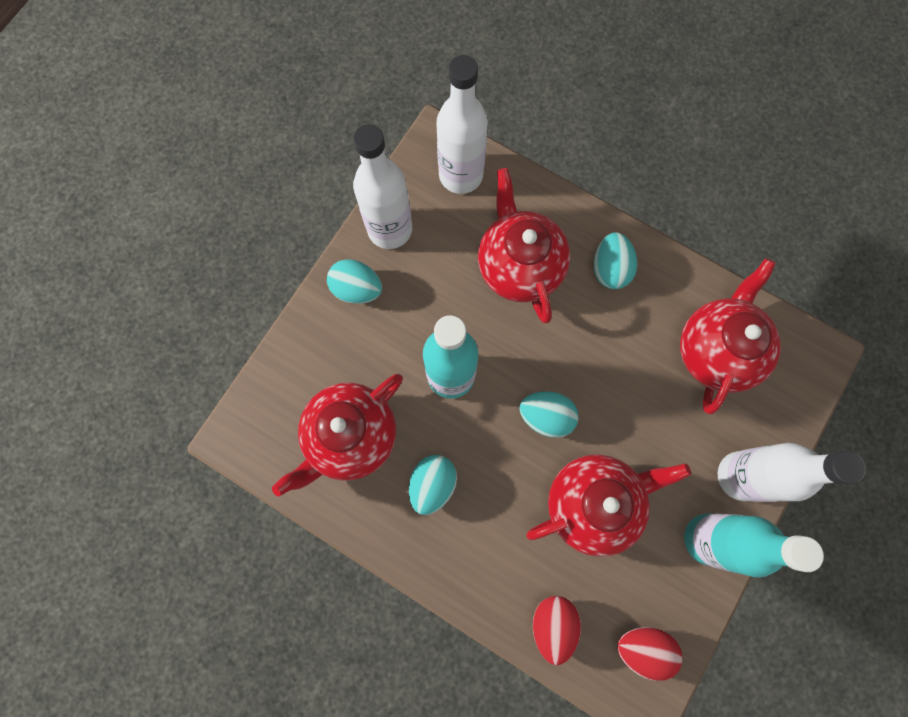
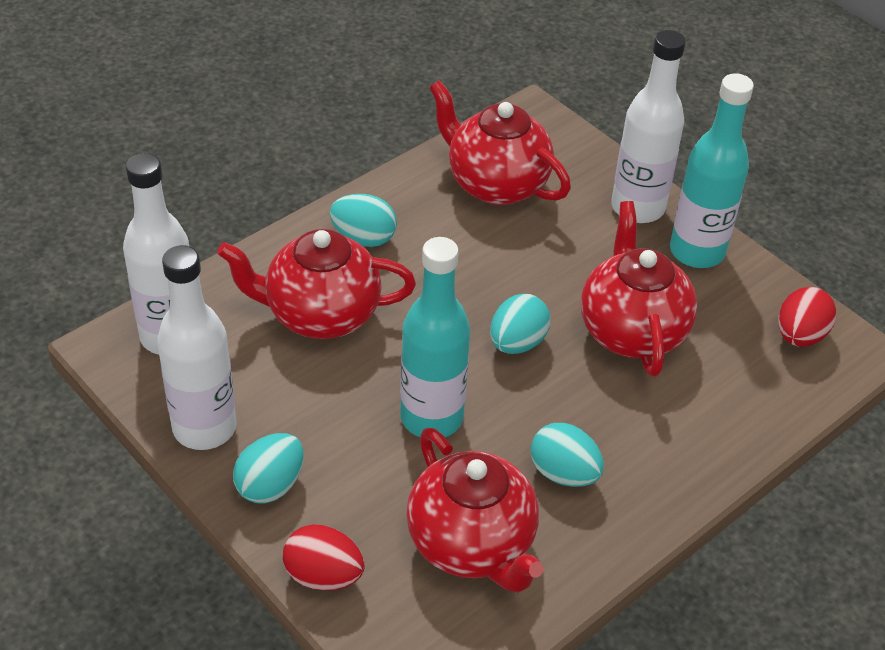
camera: 75 degrees left, 30 degrees down
(553, 624) = (759, 404): red egg -> red egg (323, 575)

